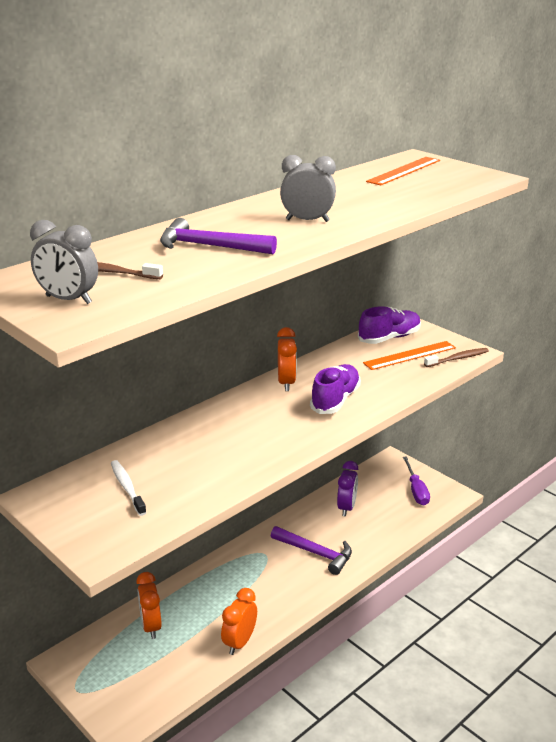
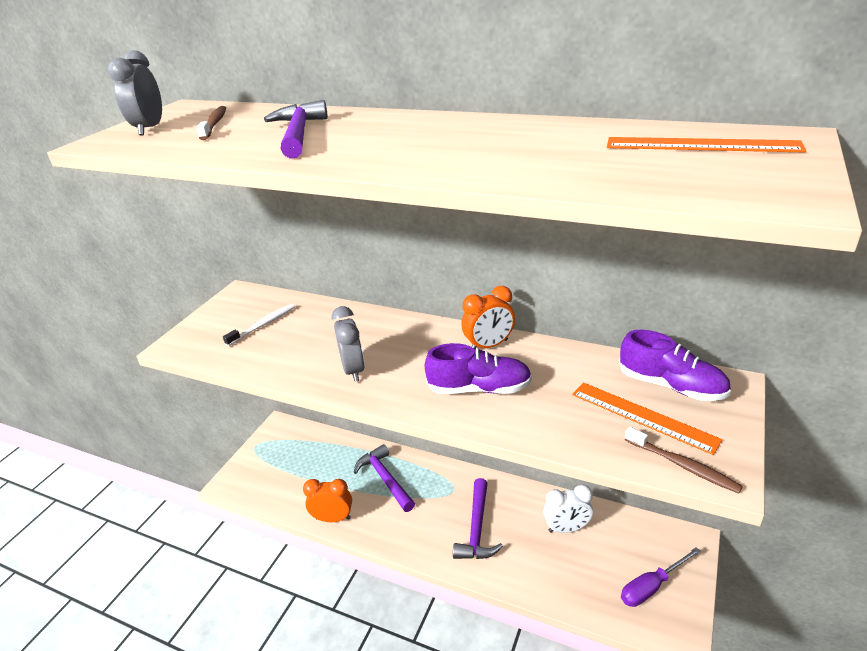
camera: 70 degrees right, 5 degrees up
(151, 626) = (330, 455): orange clock -> none
(217, 593) = (385, 478): none -> purple hammer
(307, 220) = (415, 147): grey clock -> grey clock (353, 370)
(346, 507) = (567, 528): purple clock -> white clock

